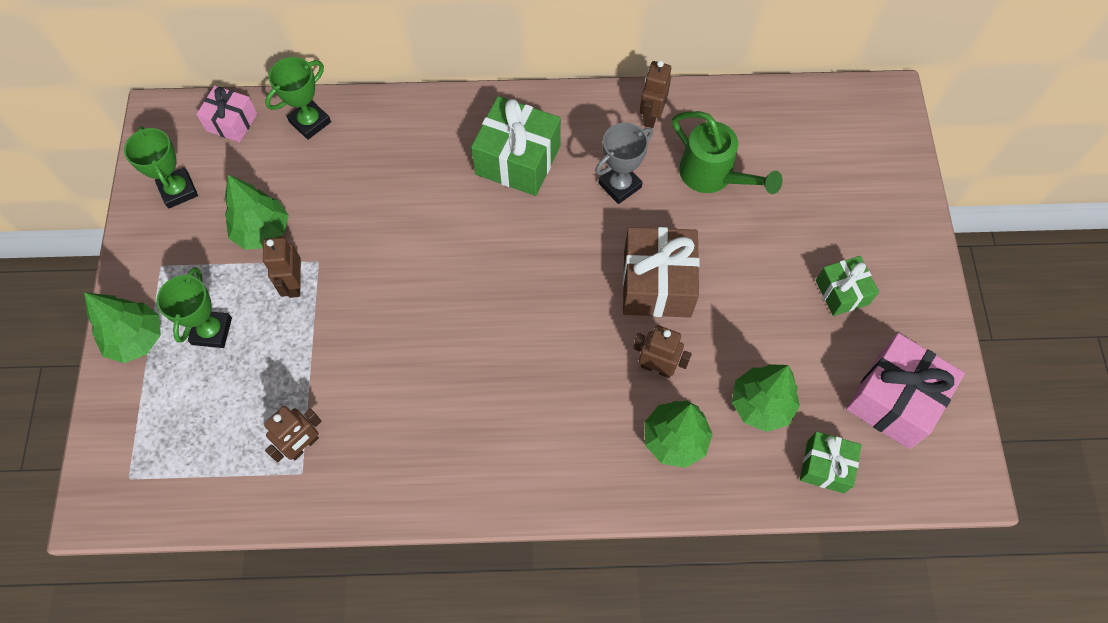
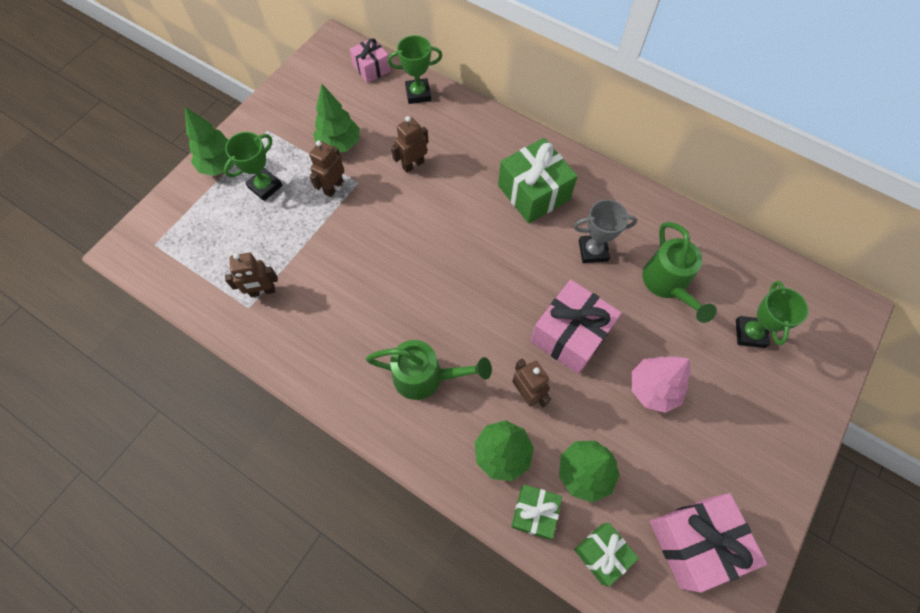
camera: 35 degrees right, 0 degrees up
(178, 190) = (310, 91): green trophy -> green trophy (750, 333)
(547, 418) = (425, 377): none -> green watering can
(651, 116) = (651, 216): brown robot -> brown robot (413, 165)
(657, 284) = (570, 335): brown gift -> pink gift
(767, 286) = (653, 389): none -> pink tree
(842, 292) = (710, 431): green gift -> green gift (534, 513)

